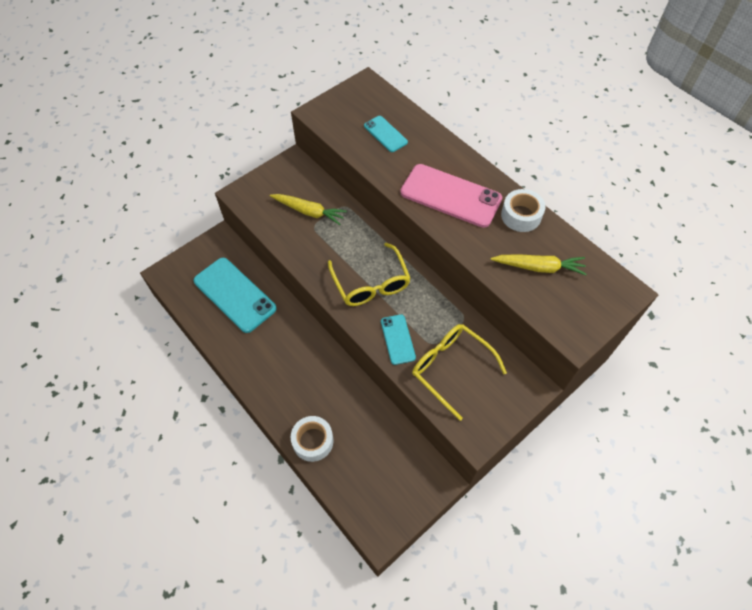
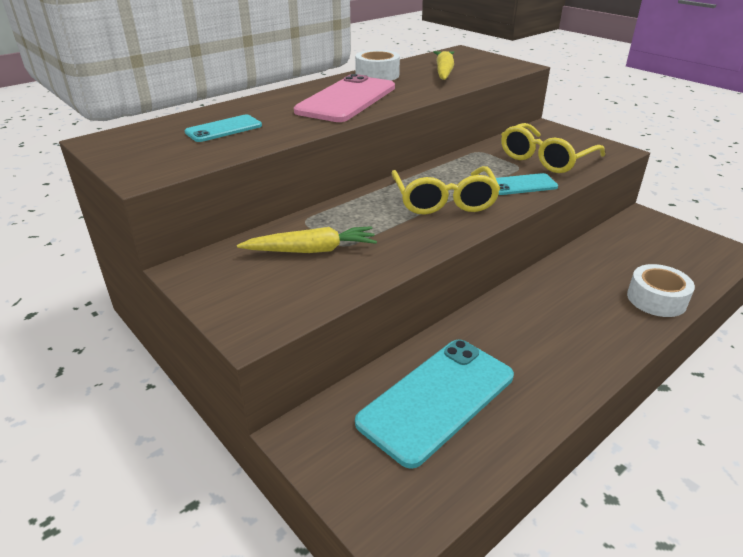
camera: 90 degrees left, 25 degrees down
(309, 212) = (311, 250): yellow carrot -> yellow carrot turned 60 degrees clockwise
(371, 283) = (444, 201): yellow glasses -> yellow glasses turned 105 degrees clockwise

